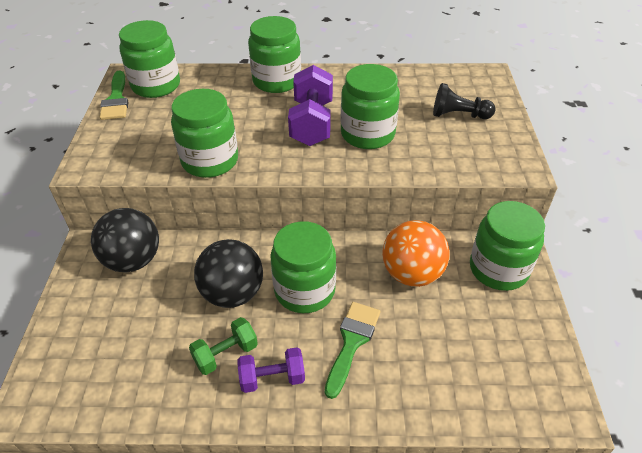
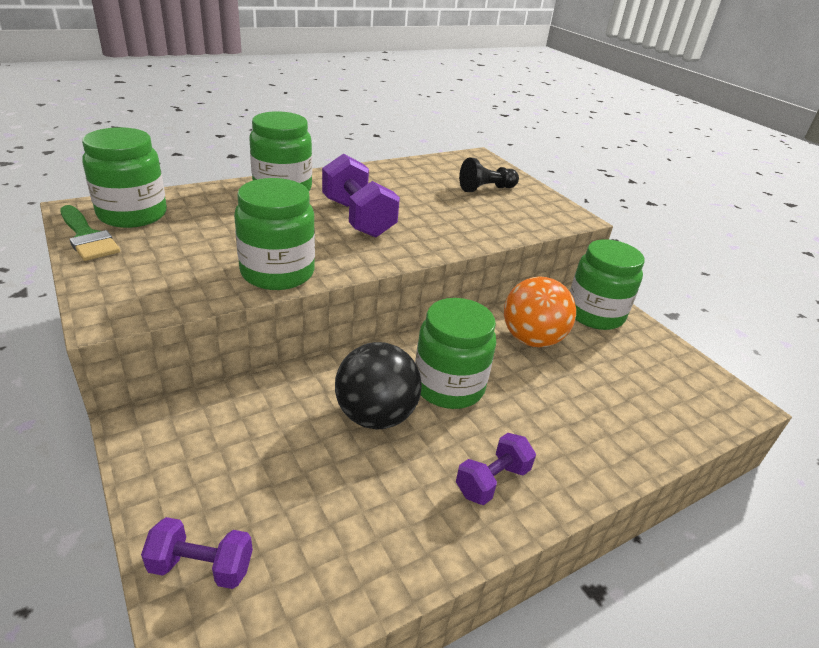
camera: 35 degrees left, 10 degrees down
(61, 351) = (201, 566): none -> purple dumbbell
(133, 260) = (219, 423): black ball -> none
(226, 354) = (422, 478): green dumbbell -> none
(352, 342) = (535, 416): green brush -> none
(367, 134) = (422, 217): green jar -> none

